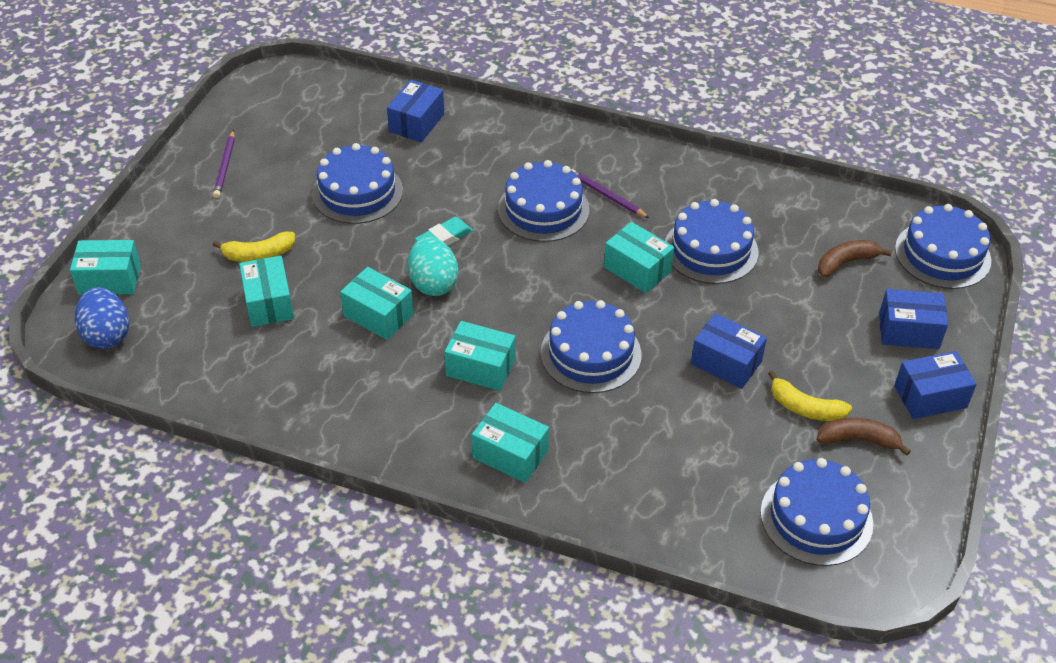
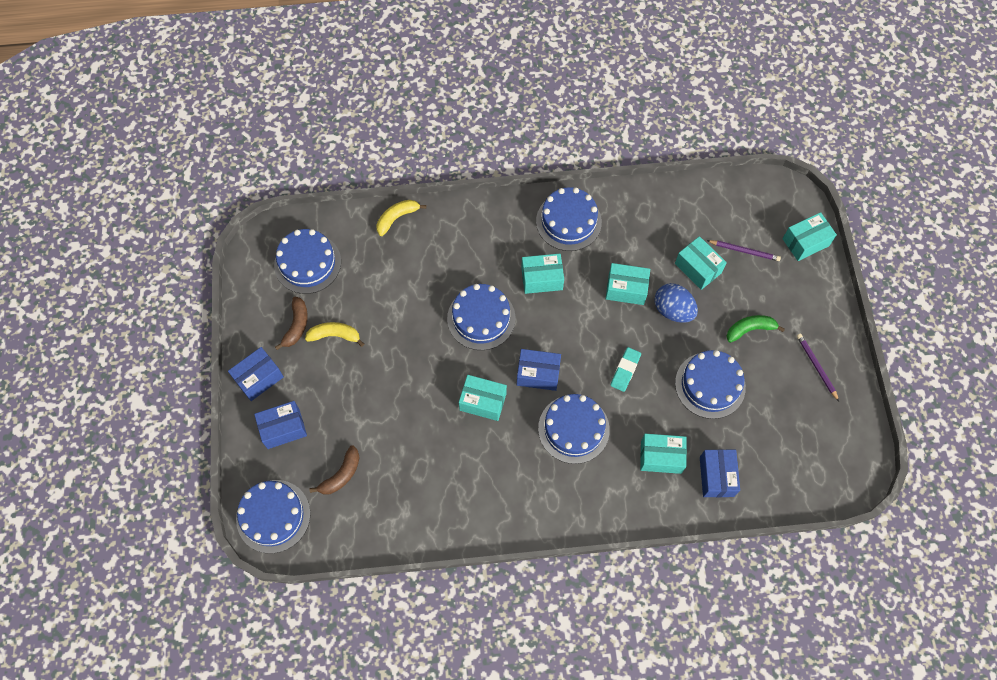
camera: 155 degrees right, 20 degrees up
(107, 335) = (771, 205): blue egg -> blue egg (673, 310)
(259, 254) = (733, 302): yellow banana -> yellow banana (397, 218)
(265, 223) = (750, 329): none -> green banana
(433, 283) = (608, 329): turquoise egg -> none
(510, 454) = (493, 230): turquoise box -> turquoise box (661, 457)
(607, 196) = (535, 464): purple pencil -> purple pencil (744, 251)
(711, 249) = (440, 444): blue cake -> blue cake (568, 221)
(726, 363) = (394, 348): blue box -> blue box (538, 374)
(858, 440) = (296, 326): brown banana -> brown banana turned 60 degrees counterclockwise

